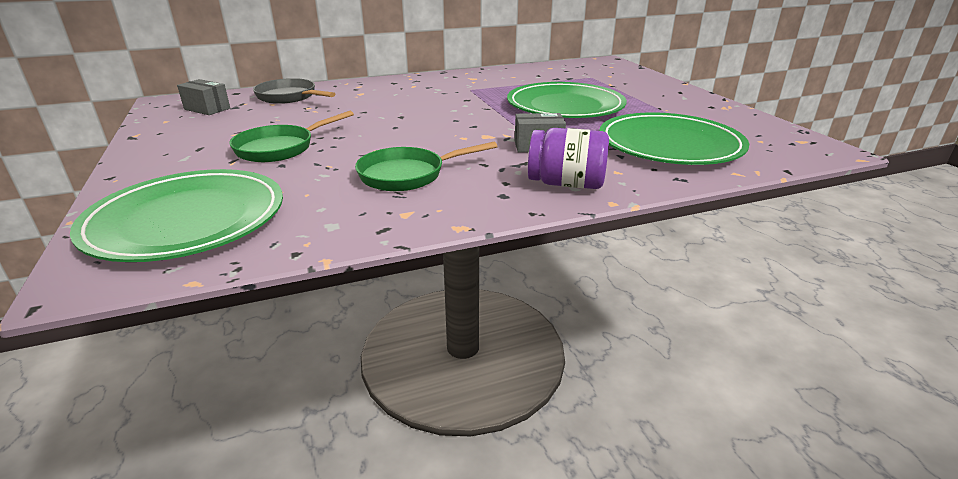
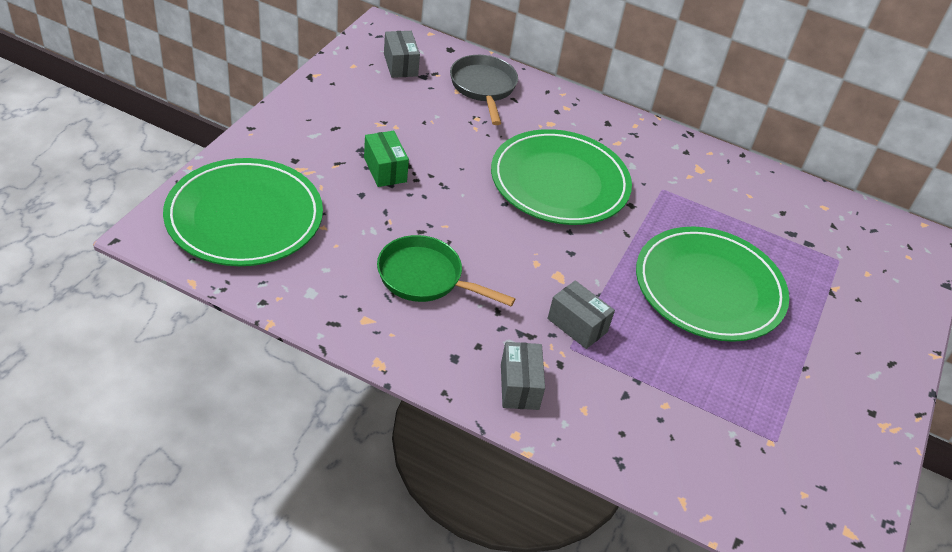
camera: 40 degrees right, 15 degrees up
(280, 148) = (385, 170): green pan -> green box
(566, 184) = (519, 386): purple jar -> grey box
(669, 145) = (698, 421): green plate -> green plate (559, 182)

